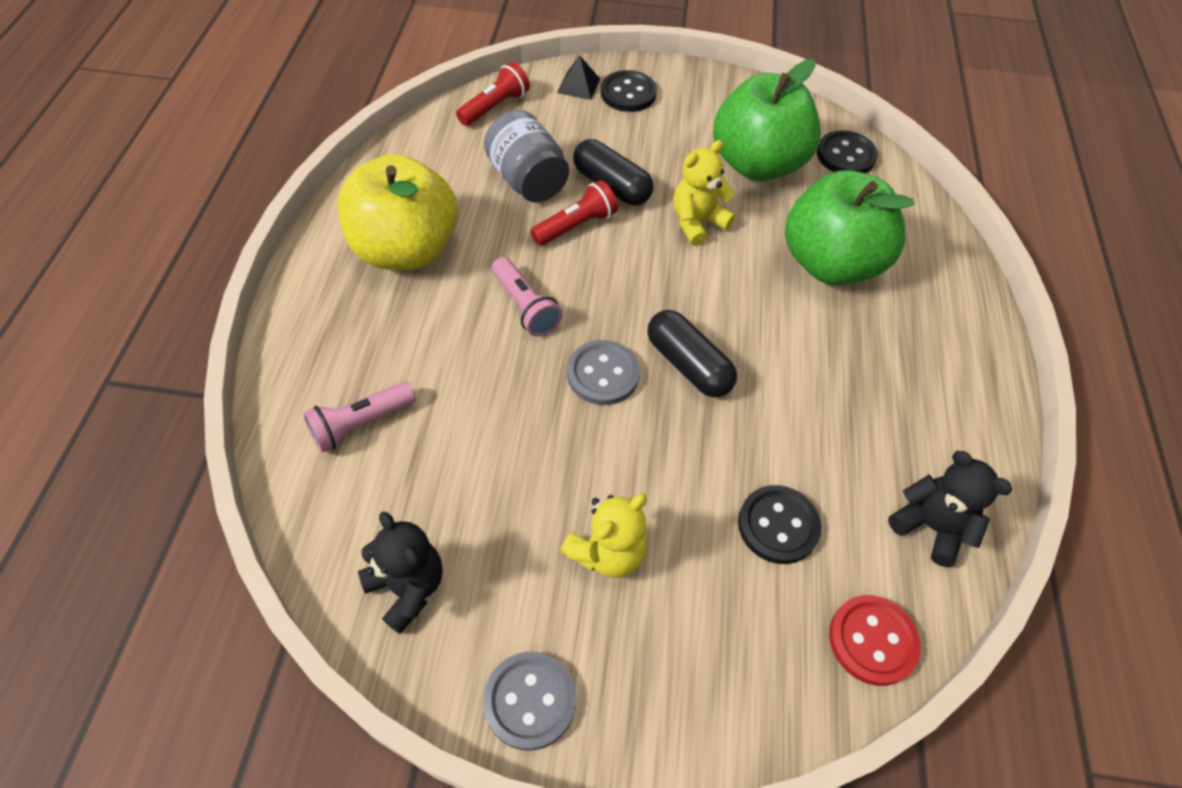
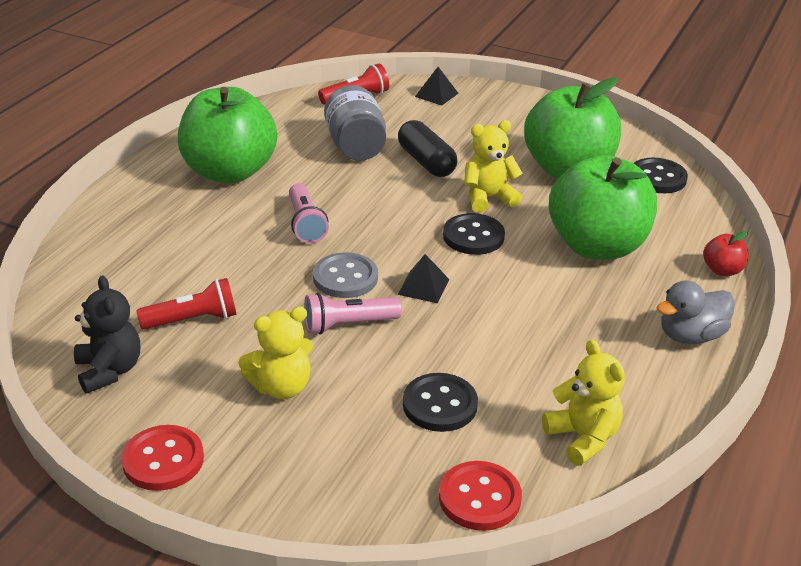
camera: 20 degrees right, 20 degrees down
(360, 424) = (131, 268): pink flashlight -> pink flashlight (348, 325)
(406, 249) = (229, 172): yellow apple -> green apple
(530, 701) = (163, 460): grey button -> red button
(576, 226) = (380, 182): red flashlight -> red flashlight (193, 320)
(628, 93) = (477, 106): black button -> black button (473, 236)
(688, 365) = (423, 286): black capsule -> black pyramid
(930, 526) = (583, 438): black teddy bear -> yellow teddy bear
(956, 265) = (722, 270): none -> red apple
(966, 360) = (690, 335): none -> grey duck

